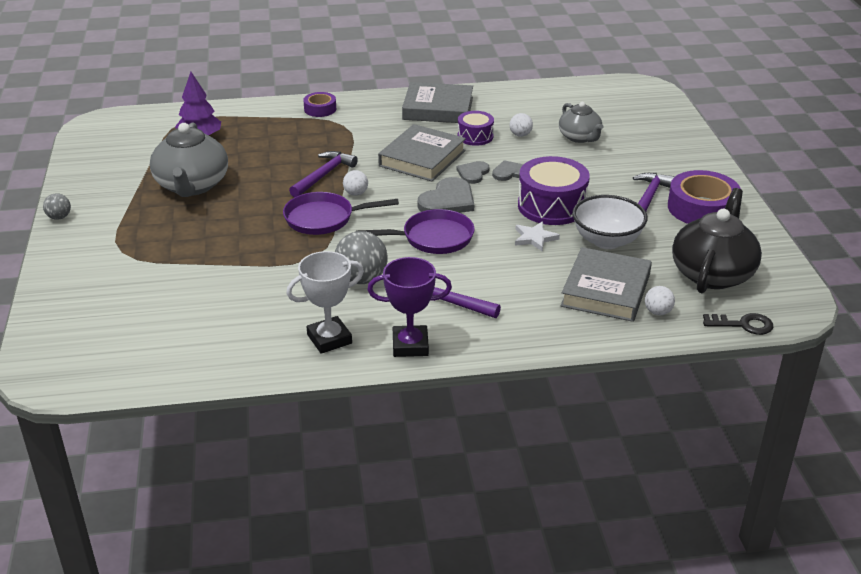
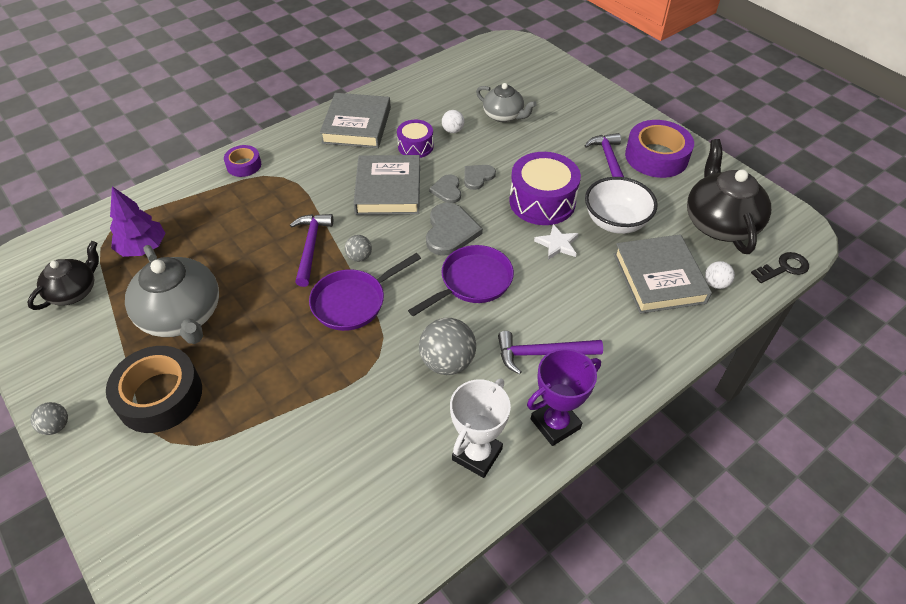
camera: 30 degrees left, 15 degrees up
(132, 148) = (74, 291): none -> black teapot
(137, 224) = (160, 396): none -> black tape
(356, 193) = (359, 257): white ball -> grey ball
(438, 108) = (357, 125): grey book -> grey book turned 60 degrees counterclockwise

